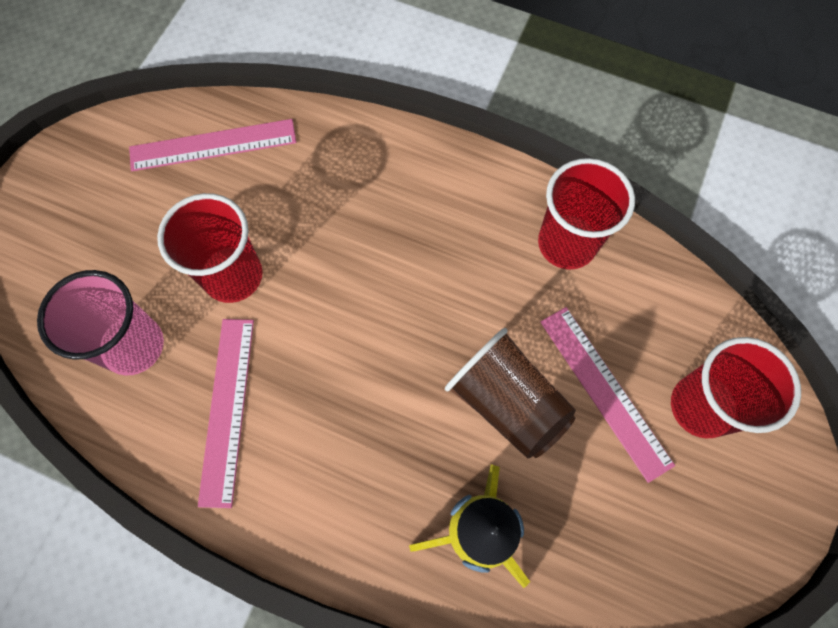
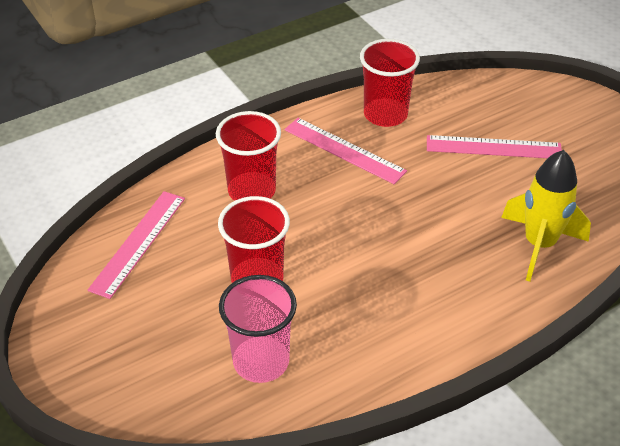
camera: 55 degrees left, 25 degrees down
(227, 409) = (358, 329): pink ruler -> pink ruler (344, 150)
(506, 402) = (467, 191): brown cup -> none
(701, 406) = (533, 116): red cup -> red cup (251, 191)

